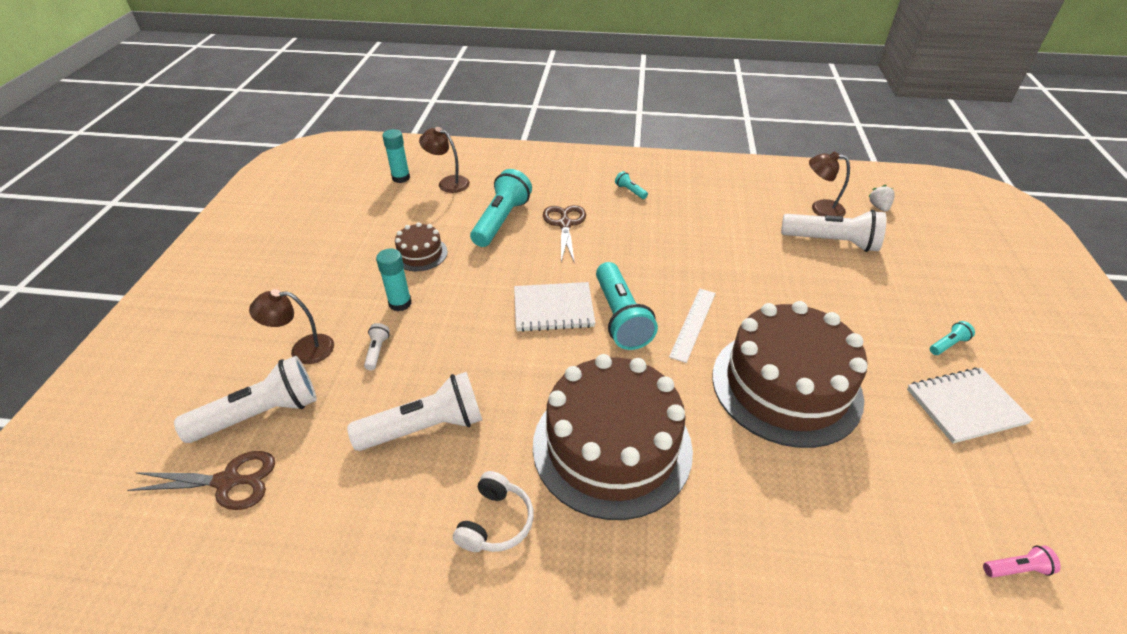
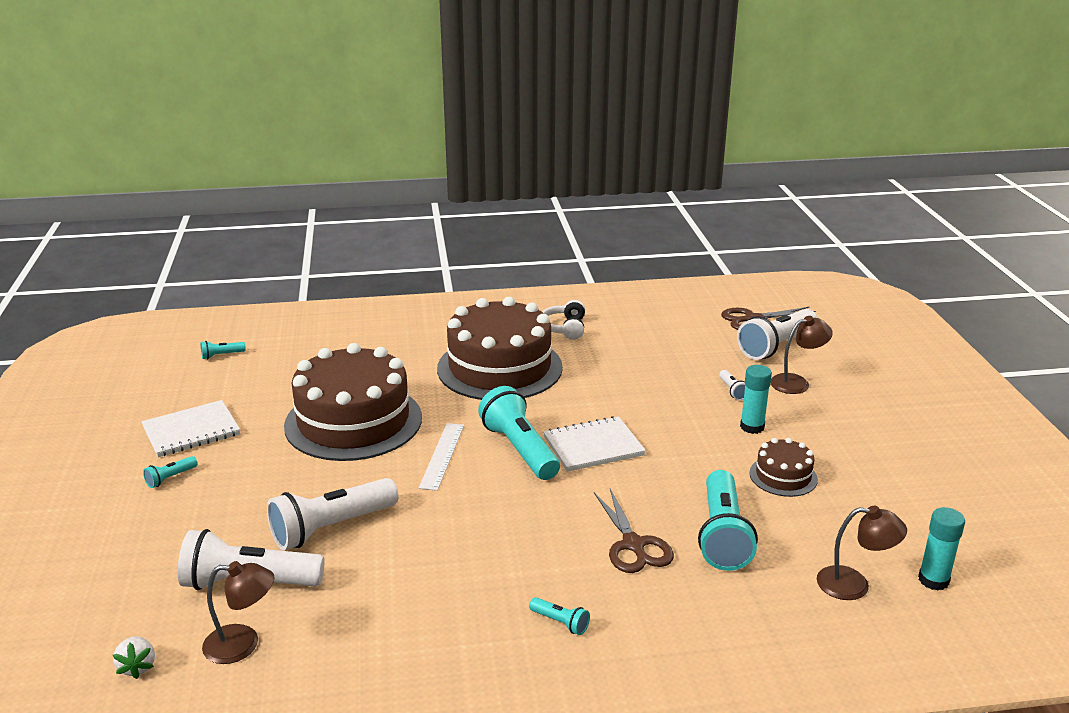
camera: 165 degrees right, 15 degrees down
(425, 427) = (647, 357): white flashlight -> white flashlight (331, 528)
(1016, 569) = (221, 355): pink flashlight -> turquoise flashlight

